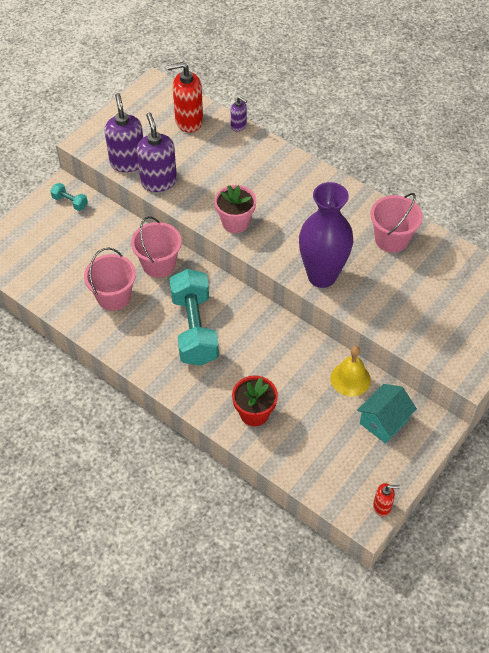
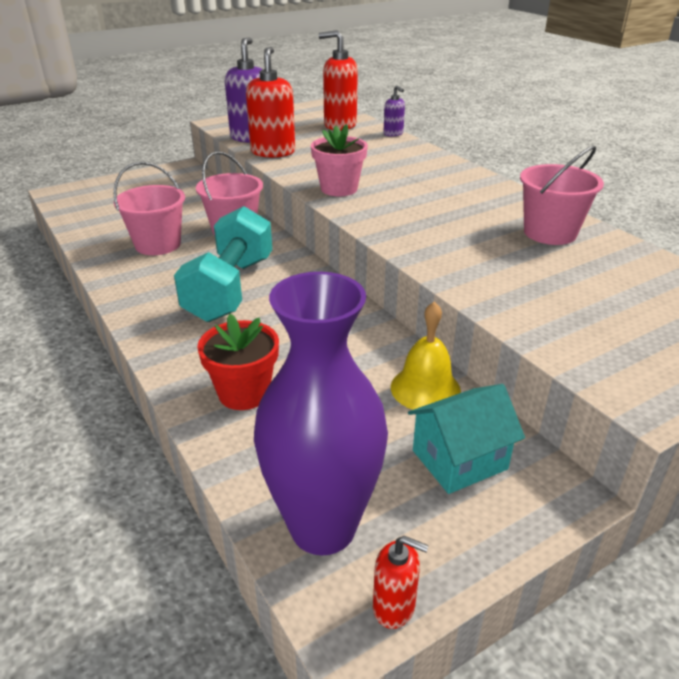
camera: 20 degrees right, 20 degrees down
(70, 202) = (181, 176): turquoise dumbbell -> none
(158, 181) = (273, 152): purple soap dispenser -> red soap dispenser
(322, 276) = (427, 246): purple vase -> purple vase (323, 527)

